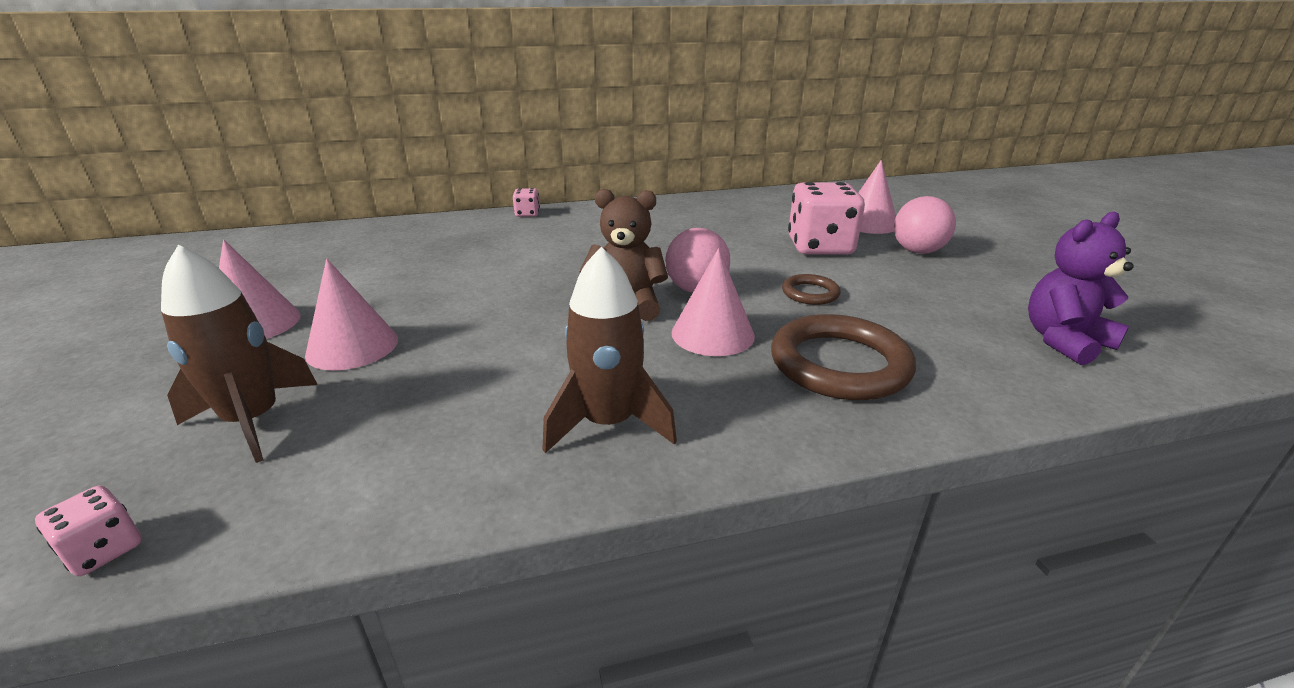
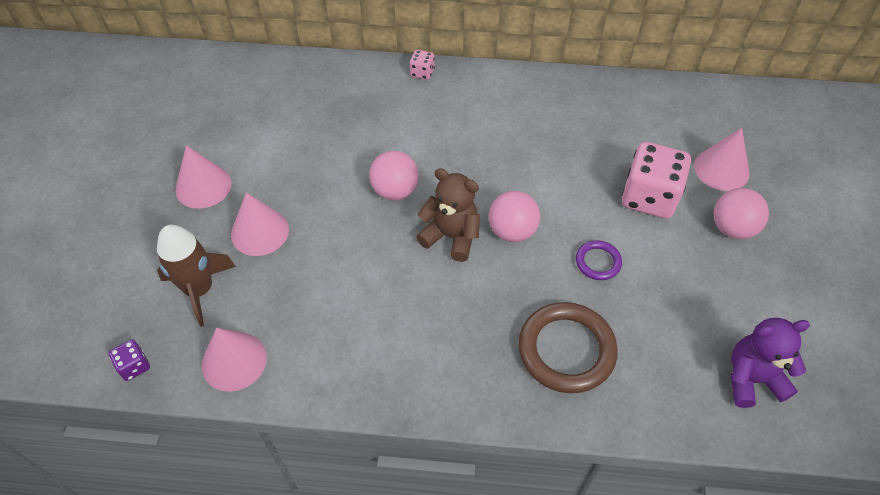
camera: 20 degrees right, 25 degrees up
(104, 550) = (134, 366): pink dice -> purple dice
(535, 285) = (395, 191): none -> pink ball
(608, 423) = (392, 357): brown rocket -> none
(712, 334) = (497, 290): pink cone -> pink cone (234, 361)
(810, 293) = (598, 262): brown ring -> purple ring

